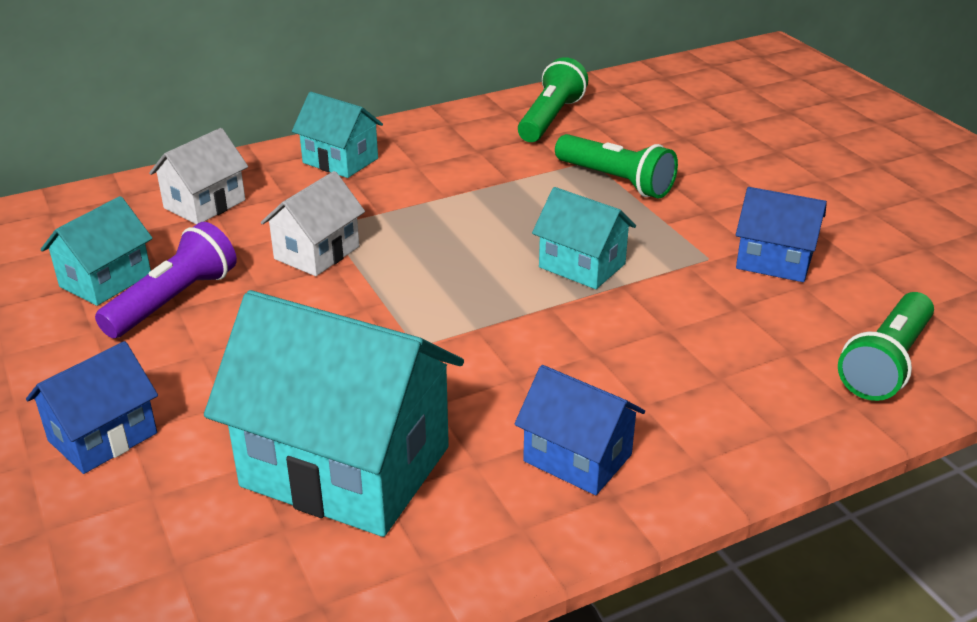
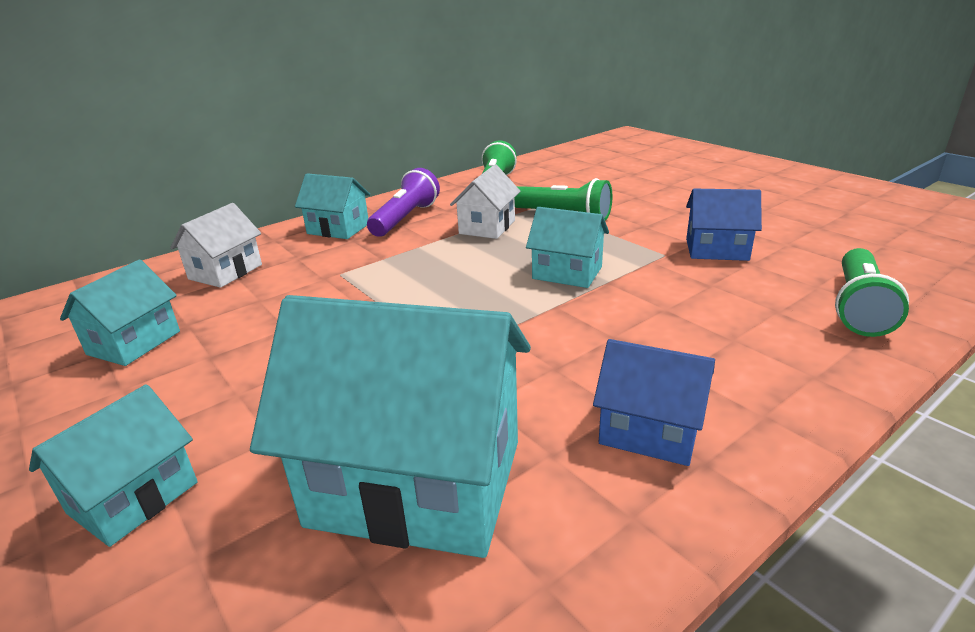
camera: 10 degrees left, 5 degrees down
(103, 437) = (133, 497): blue house -> turquoise house
(174, 301) = (204, 350): purple flashlight -> purple flashlight (405, 218)
(317, 253) = (335, 294): white house -> white house (487, 227)

